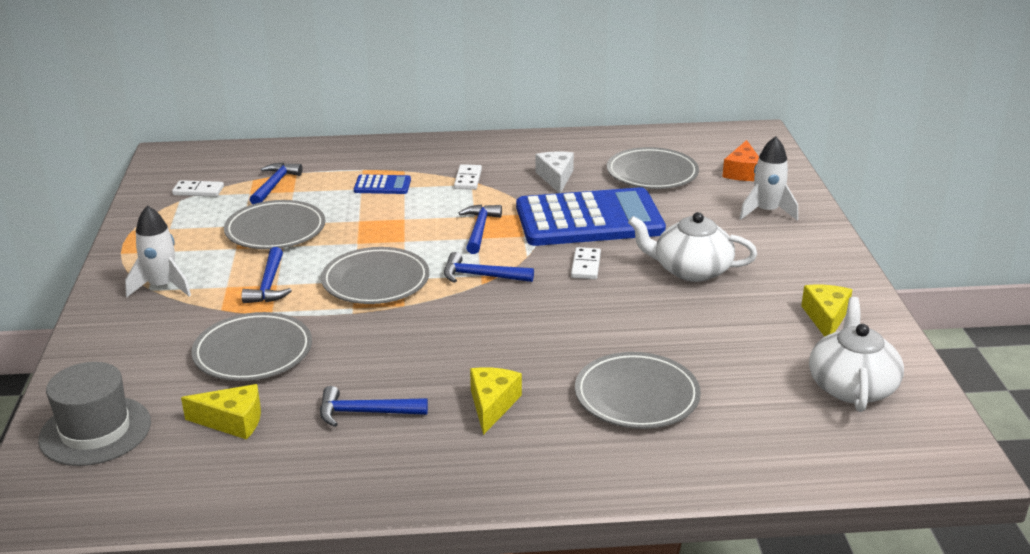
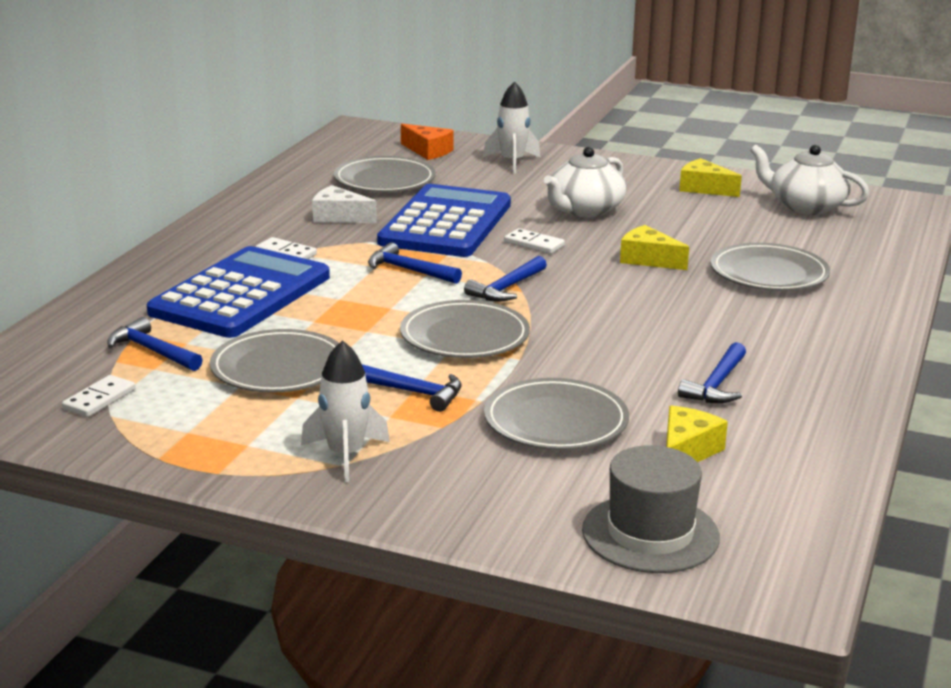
camera: 65 degrees left, 5 degrees down
(382, 185) = (241, 295): blue calculator -> blue calculator, size x2.43
(492, 405) = (743, 329): yellow cheese -> yellow cheese (648, 259)

